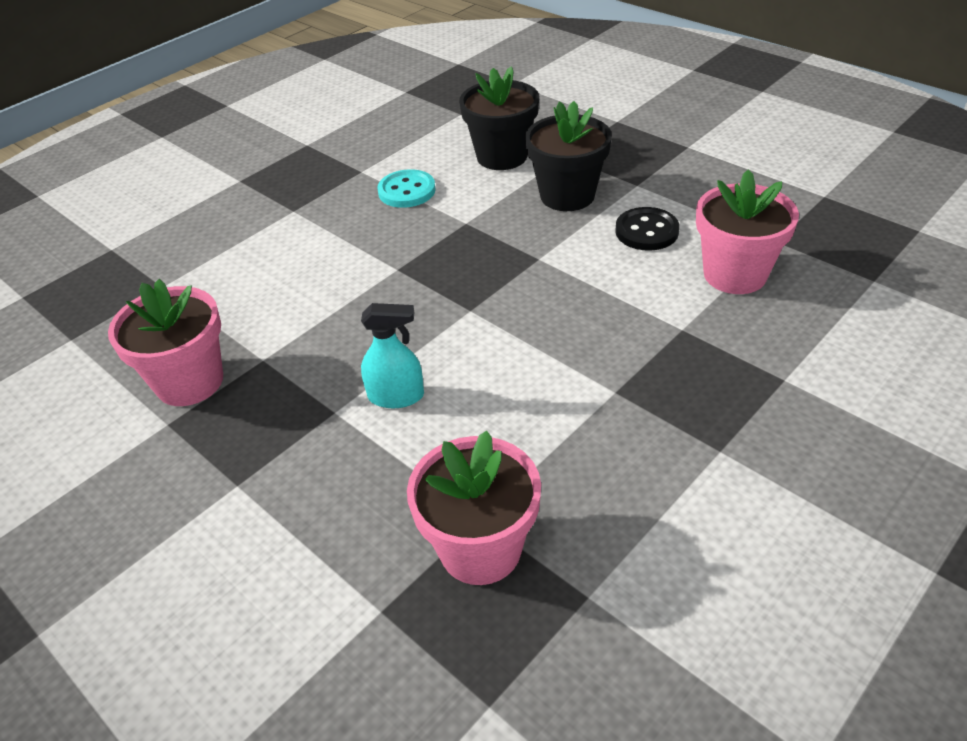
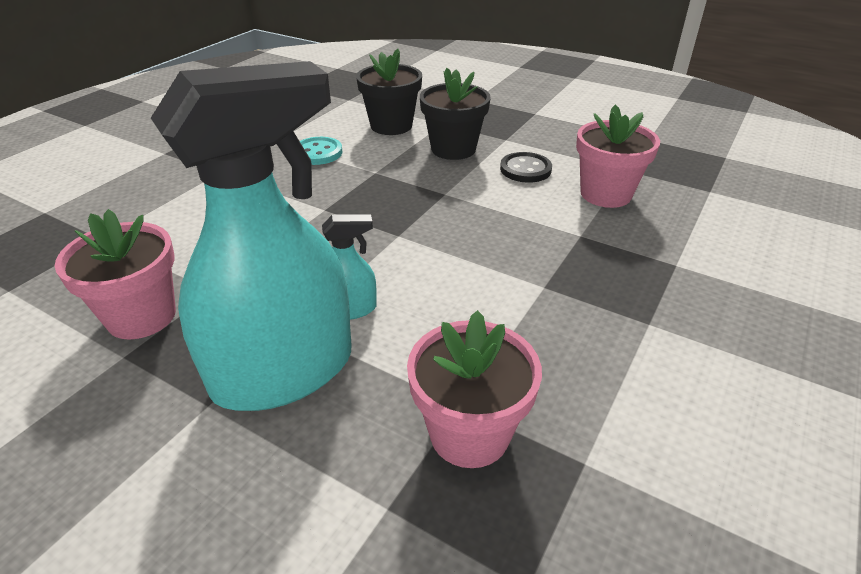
camera: 15 degrees left, 5 degrees down
(315, 458) = (284, 371): none -> turquoise spray bottle

